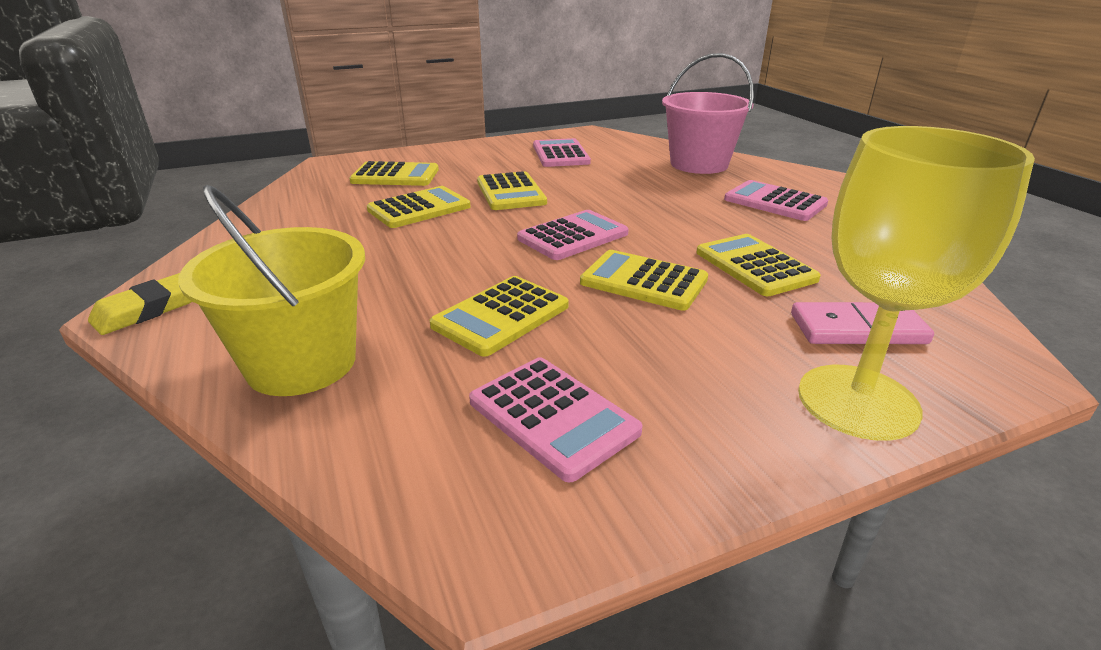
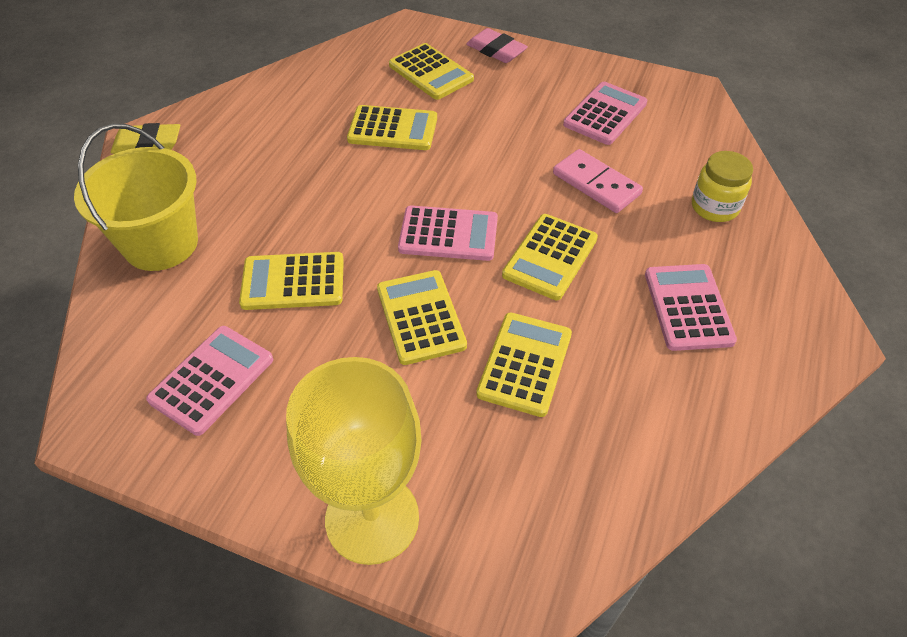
camera: 45 degrees right, 20 degrees up
(428, 153) = (496, 50): none -> pink eraser
(510, 192) = (483, 148): yellow calculator -> yellow calculator (550, 257)
(552, 417) = (212, 380): pink calculator -> pink calculator turned 150 degrees counterclockwise
(699, 164) = (714, 207): pink bucket -> yellow jar
(857, 329) = (482, 476): pink domino -> pink domino (596, 184)

